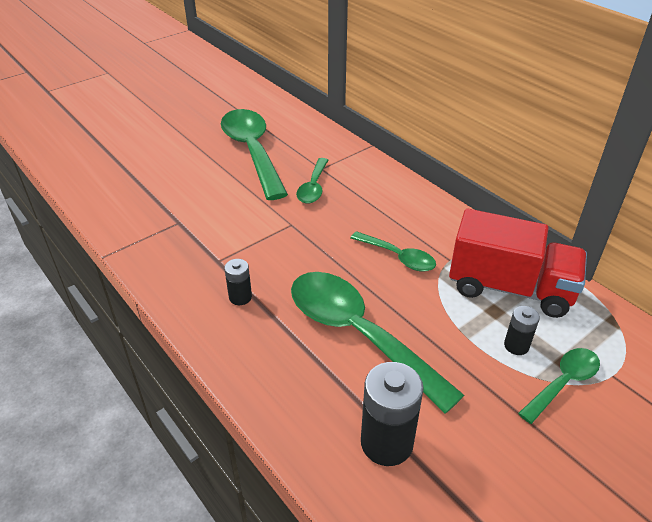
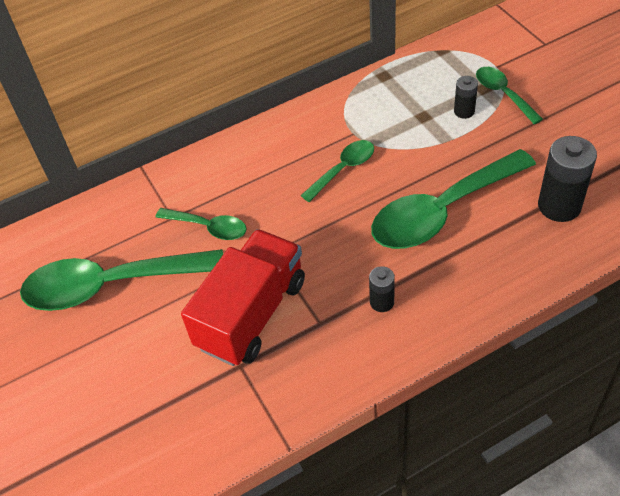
camera: 75 degrees left, 10 degrees up
(510, 288) = (397, 101): red truck -> red truck (252, 314)

